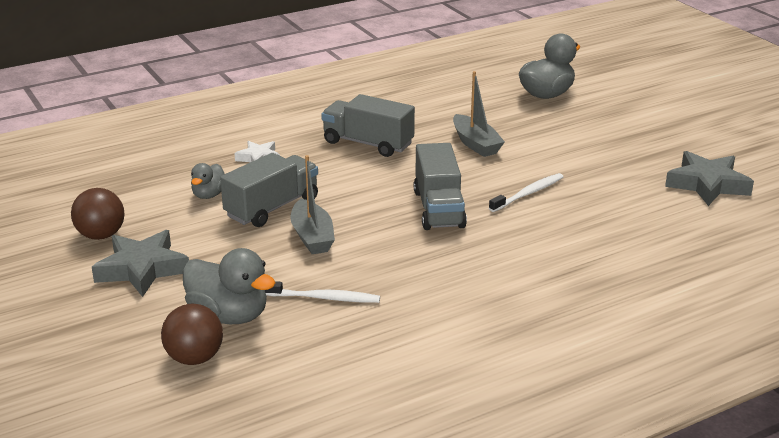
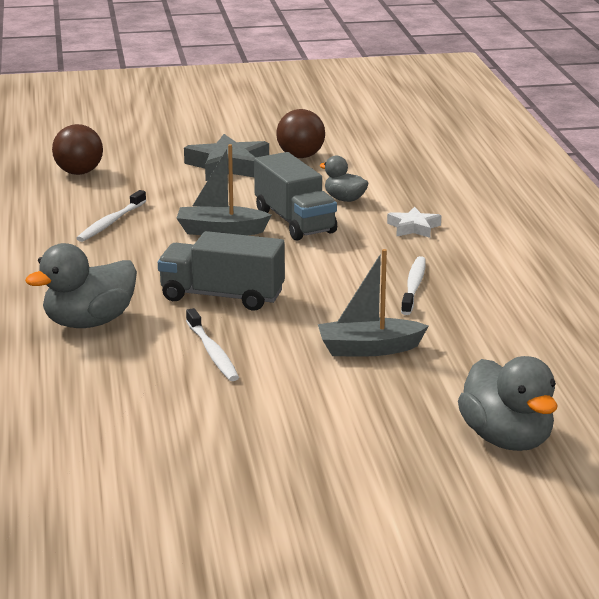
camera: 110 degrees right, 5 degrees down
(229, 315) = (123, 188): grey duck -> grey duck (89, 322)
(368, 143) = (414, 286): grey truck -> white toothbrush
(707, 184) = (127, 484): grey star -> none

